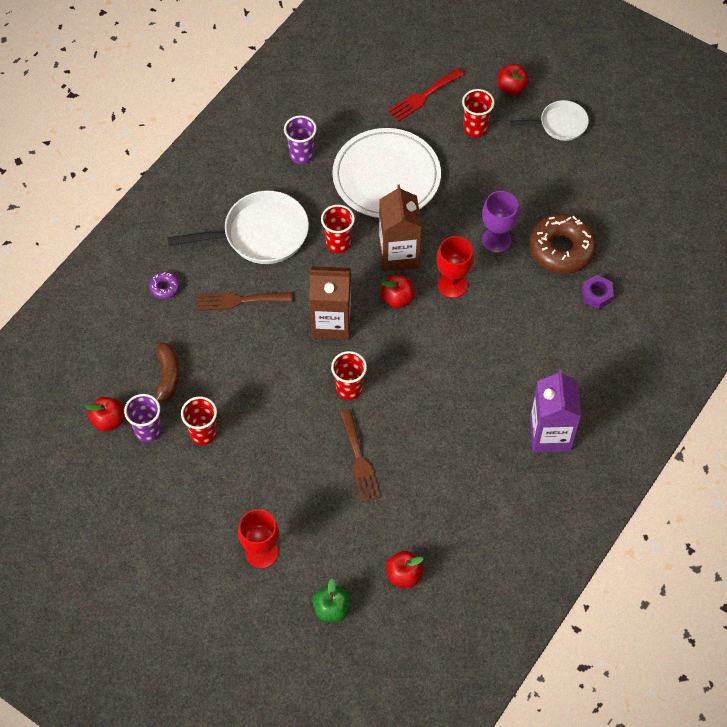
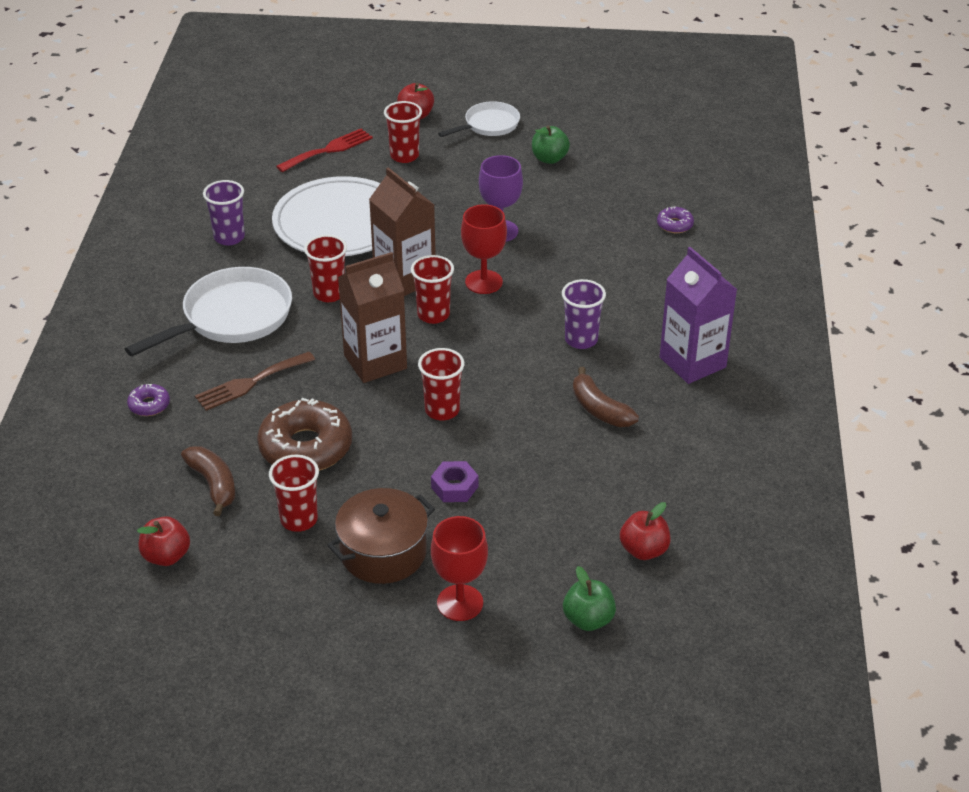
camera: 30 degrees left, 20 degrees down
(148, 431) = (226, 545): purple cup -> purple cup (581, 340)
(239, 488) = (383, 552): none -> brown pot
(359, 460) = (505, 468): brown fork -> none
(397, 299) = (433, 315): red apple -> red cup
(423, 96) = (328, 150): red fork -> red fork turned 150 degrees counterclockwise
(455, 442) = (599, 409): none -> brown banana
(561, 249) = (573, 215): brown donut -> brown donut (306, 447)
(583, 182) = (549, 159): none -> green apple
(597, 294) = (640, 236): purple nut -> purple nut (454, 487)
(631, 296) = (674, 225): none -> purple donut

